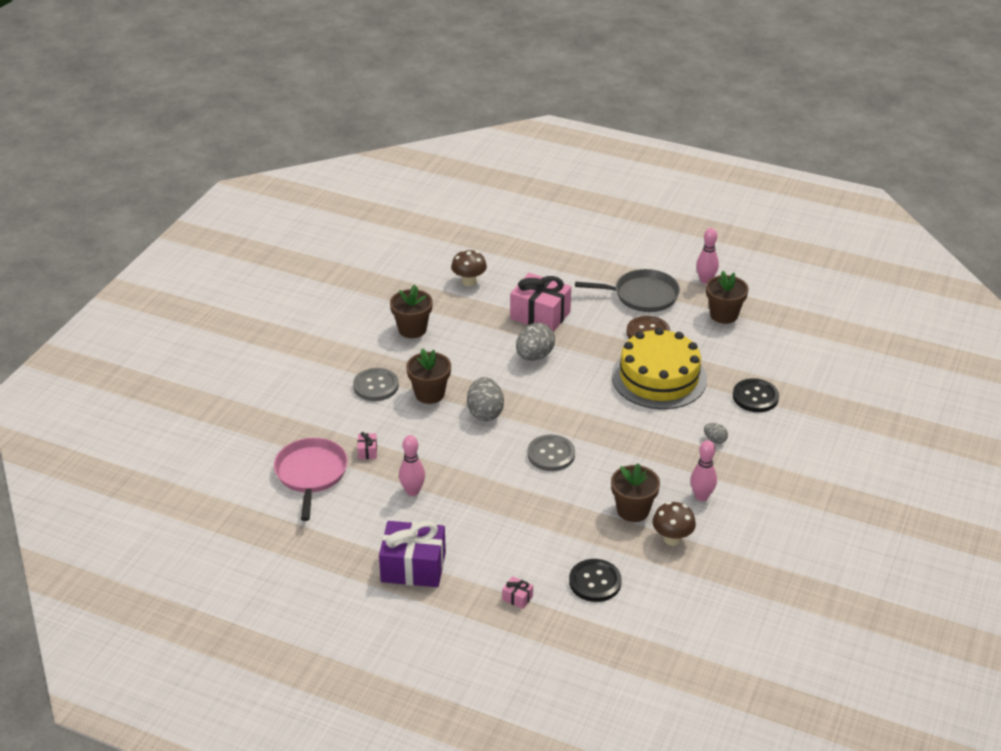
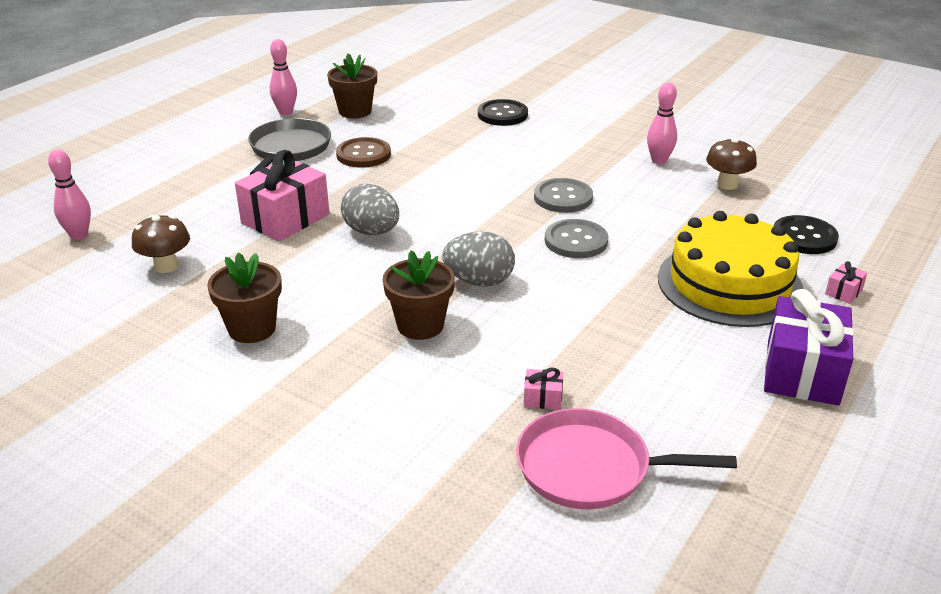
camera: 80 degrees left, 5 degrees down
(376, 386) = (380, 377): grey button -> grey button (563, 197)
(412, 491) = (640, 360): pink bowling pin -> pink bowling pin (79, 235)
(633, 510) = (681, 201): brown flower pot -> none
(659, 378) = (450, 158): yellow cake -> yellow cake (729, 284)
(715, 440) = (568, 143): grey egg -> none

